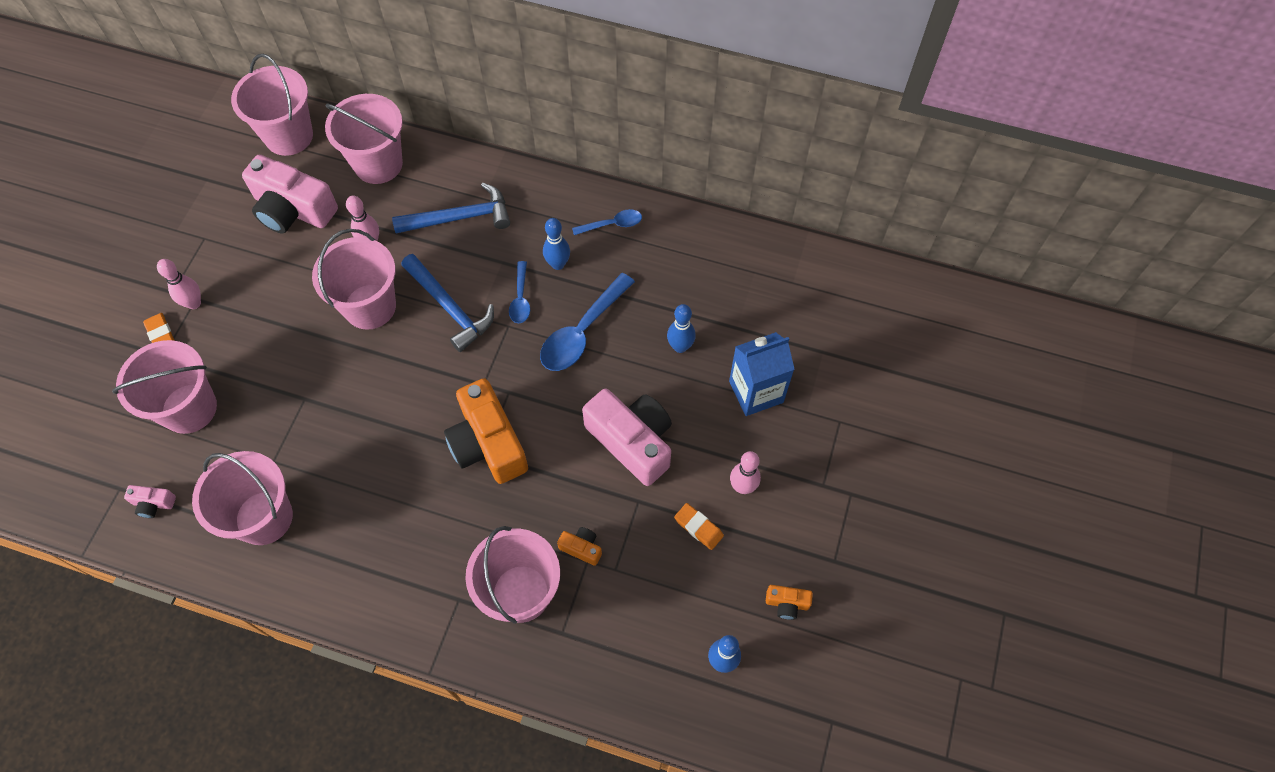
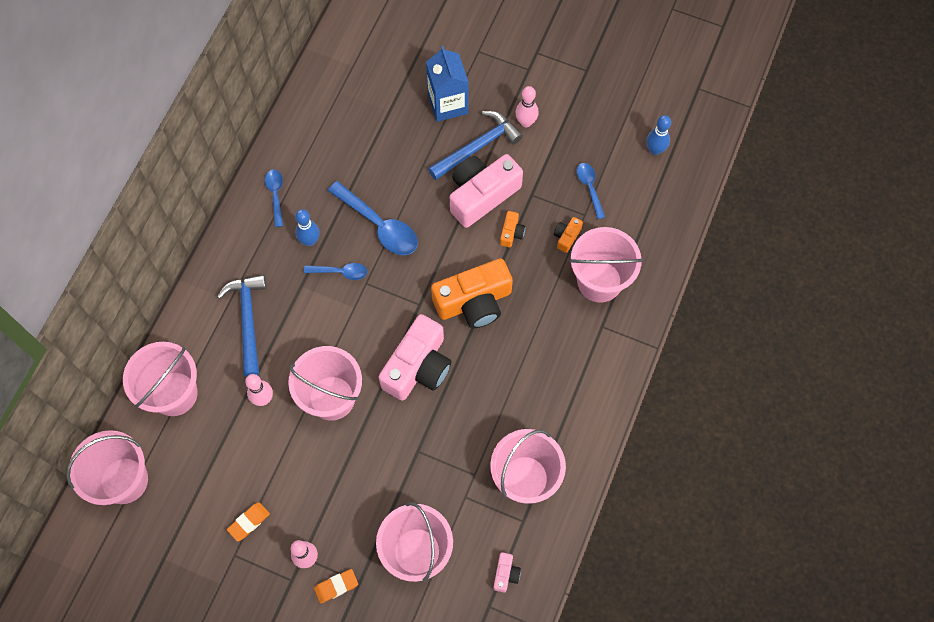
camera: 85 degrees left, 5 degrees up
(293, 209) = (214, 471): pink camera -> pink camera (418, 367)
(450, 308) = (342, 330): blue hammer -> blue hammer (478, 147)
(655, 574) = (589, 187): none -> blue spoon
(680, 347) = (402, 153): blue bowling pin -> none
(698, 527) = (556, 155): orange eraser -> orange eraser (249, 522)
(787, 603) = (616, 104): orange camera -> orange camera (511, 233)

